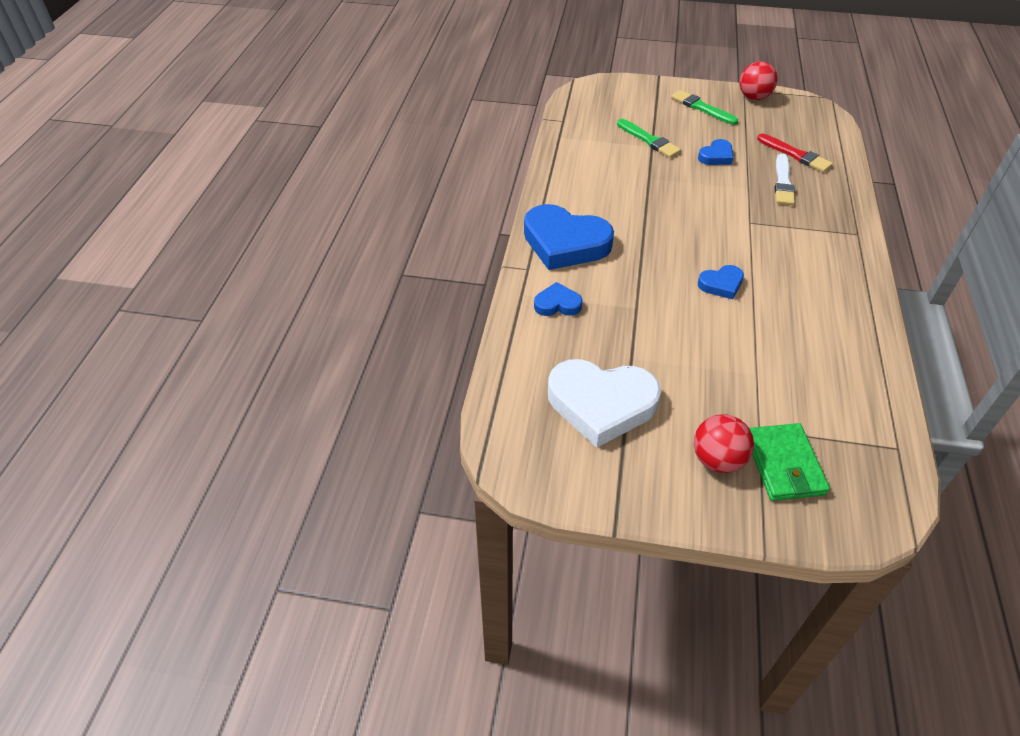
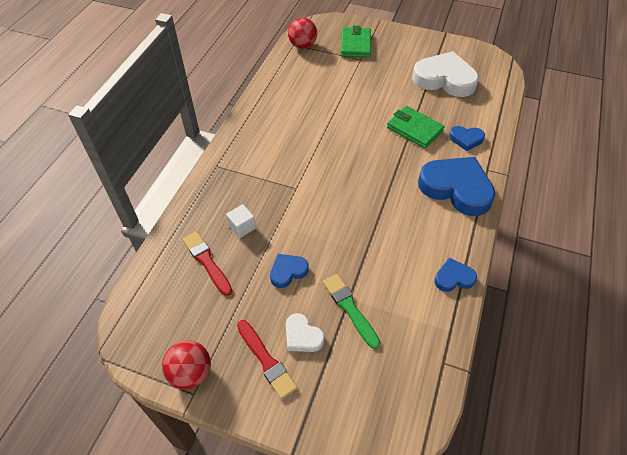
camera: 170 degrees left, 5 degrees up
(631, 310) = (414, 129): none -> green wallet
(681, 122) = (302, 336): none -> white heart
(701, 108) = (266, 360): green brush -> red brush
(717, 459) = (388, 50): red ball -> red ball (302, 46)
(721, 284) = (344, 139): blue heart -> blue heart (453, 278)
(783, 182) = (242, 227): white brush -> white cube

